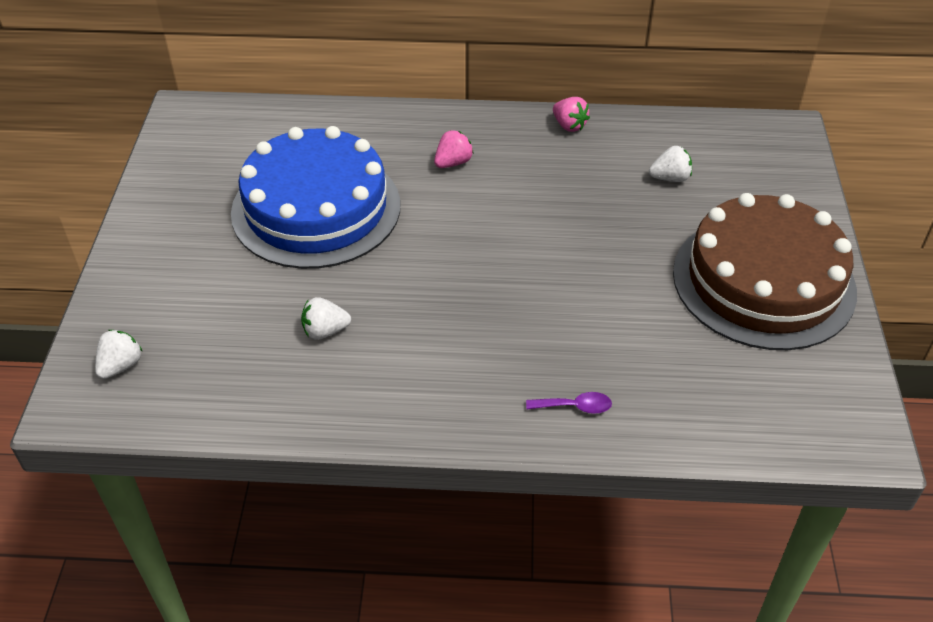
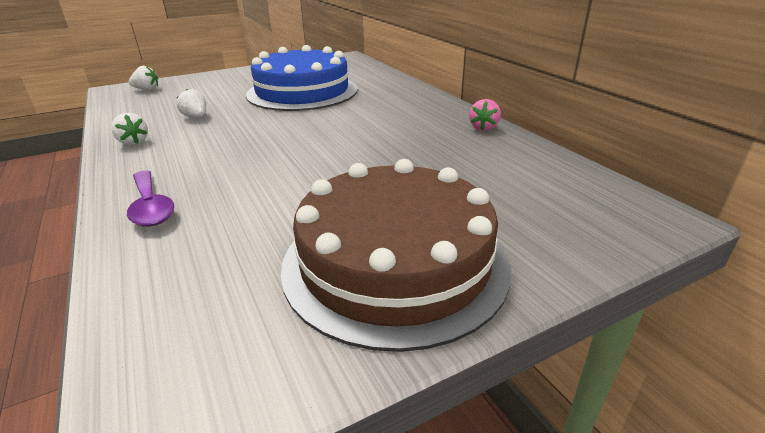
camera: 60 degrees right, 15 degrees down
(453, 163) = (388, 108): pink strawberry -> none
(575, 407) = (151, 207): purple spoon -> purple spoon, size x1.67
(670, 178) = (483, 177): white strawberry -> white strawberry (133, 142)

